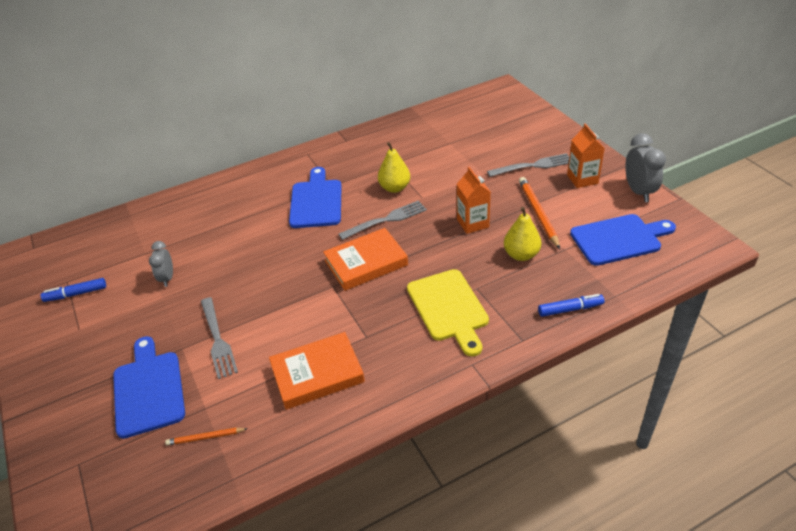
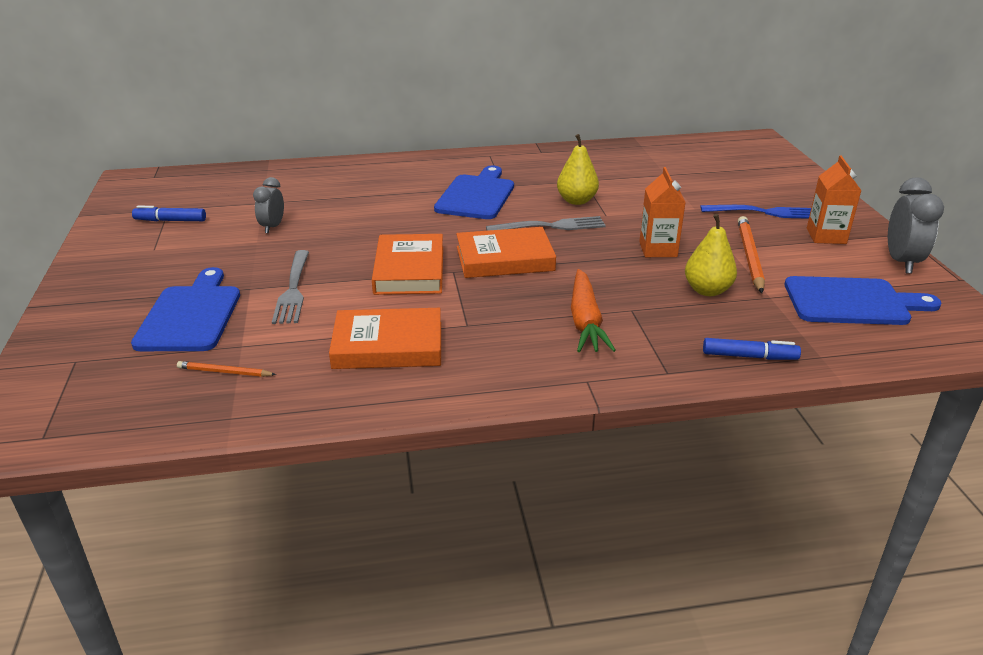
camera: 15 degrees right, 10 degrees down
(299, 294) = (409, 270): none -> orange book
(449, 308) = (585, 321): yellow cutting board -> orange carrot
(533, 166) = (764, 212): grey fork -> blue fork

